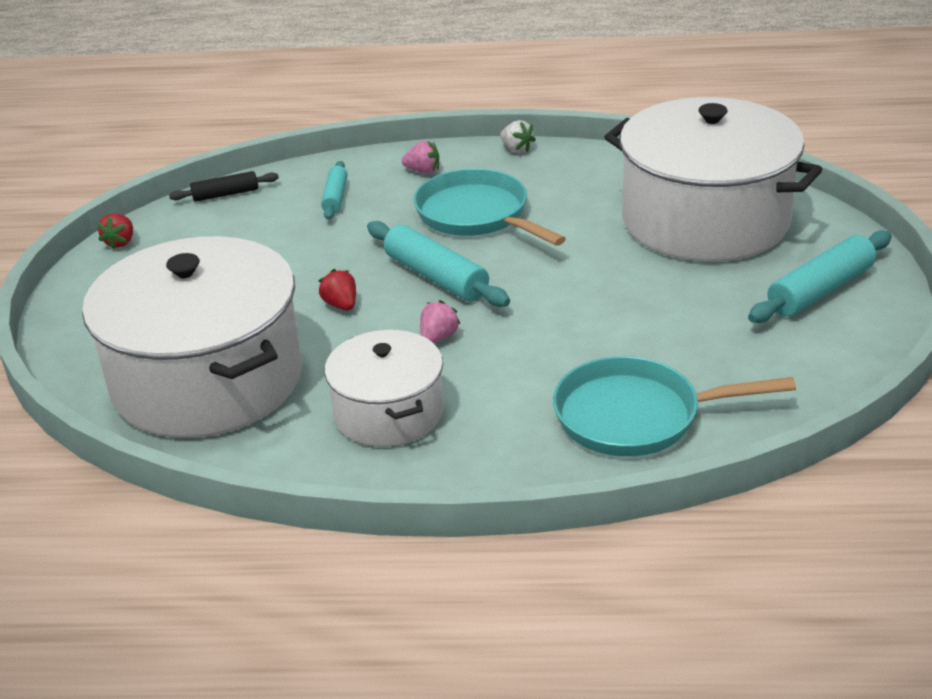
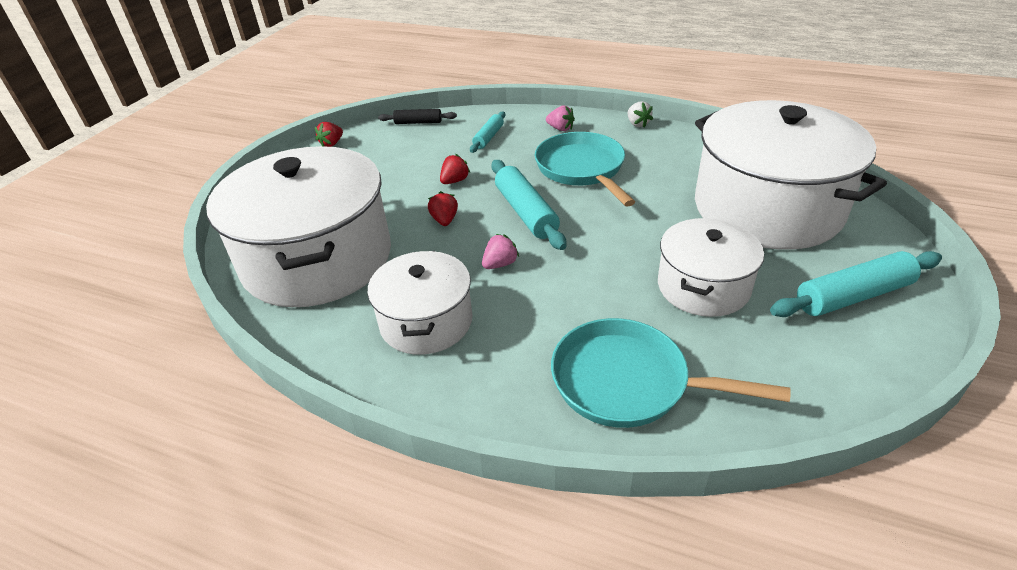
camera: 20 degrees right, 5 degrees up
(324, 258) = (454, 181): none -> red strawberry
(671, 313) = (703, 286): none -> white pot

